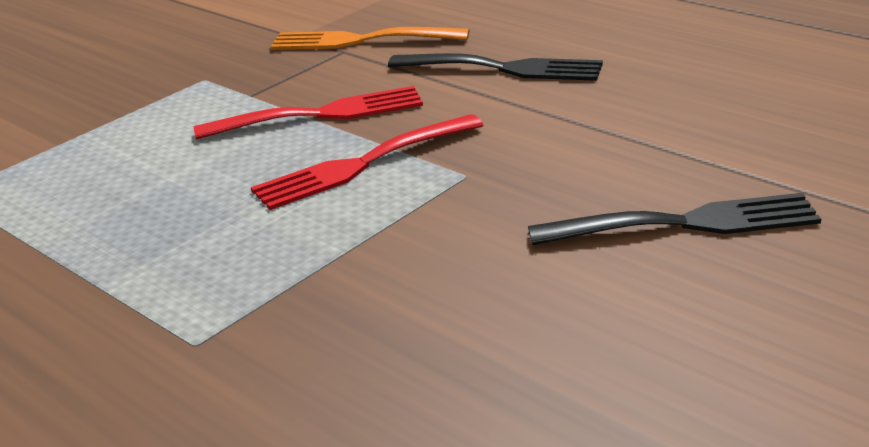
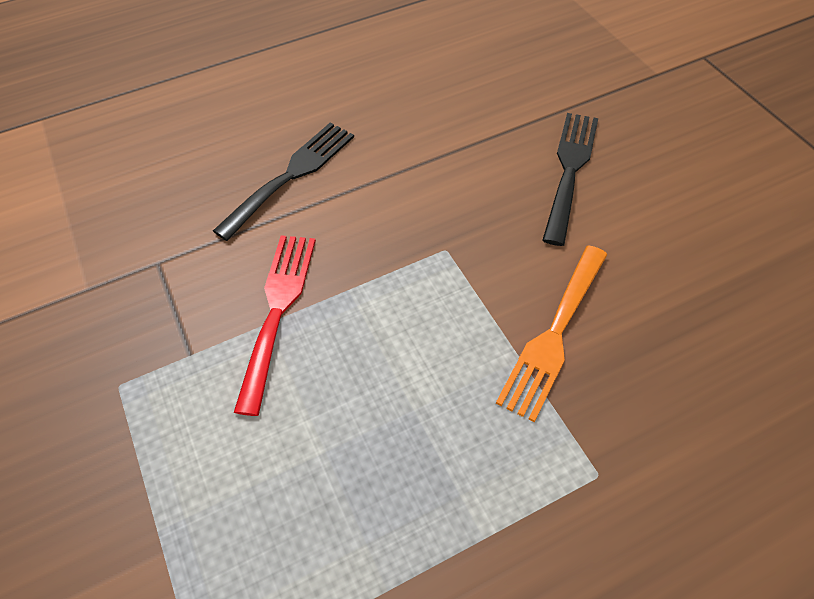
camera: 70 degrees left, 25 degrees up
(360, 40) = (148, 245): orange fork -> orange fork (554, 335)
(361, 165) = (389, 305): red fork -> none

